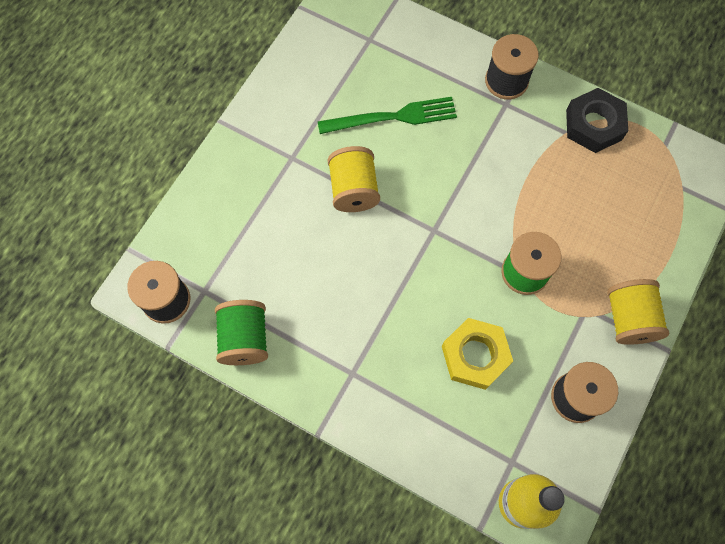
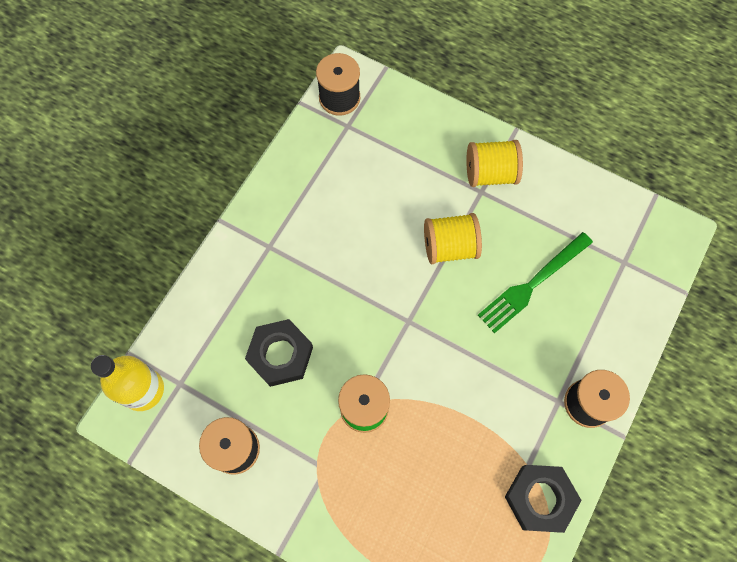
camera: 90 degrees right, 0 degrees up
(245, 339) = (303, 159): green spool -> none
(393, 117) = (532, 284): green fork -> green fork turned 60 degrees clockwise
(475, 356) = (280, 355): yellow nut -> black nut
(629, 319) = (313, 513): yellow spool -> yellow spool (490, 173)

